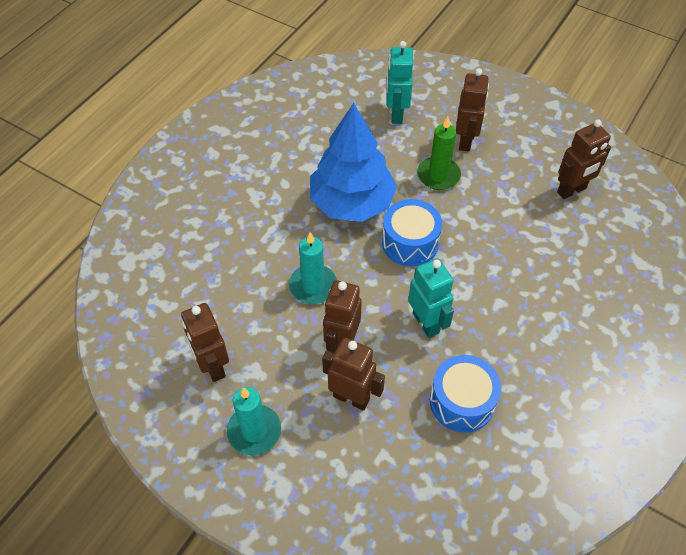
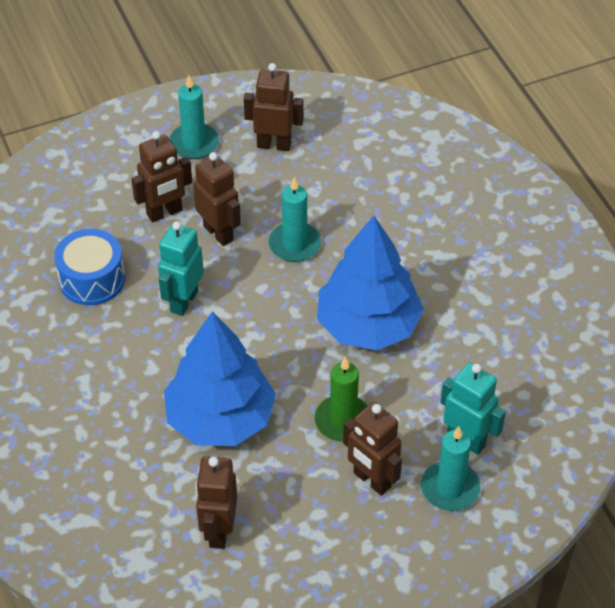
camera: 125 degrees right, 5 degrees down
(410, 243) = (278, 342): blue drum -> none
(426, 323) = (183, 301): turquoise robot -> turquoise robot turned 105 degrees clockwise
(436, 106) = (450, 488): none -> turquoise candle
(498, 238) = (220, 418): none -> blue tree

